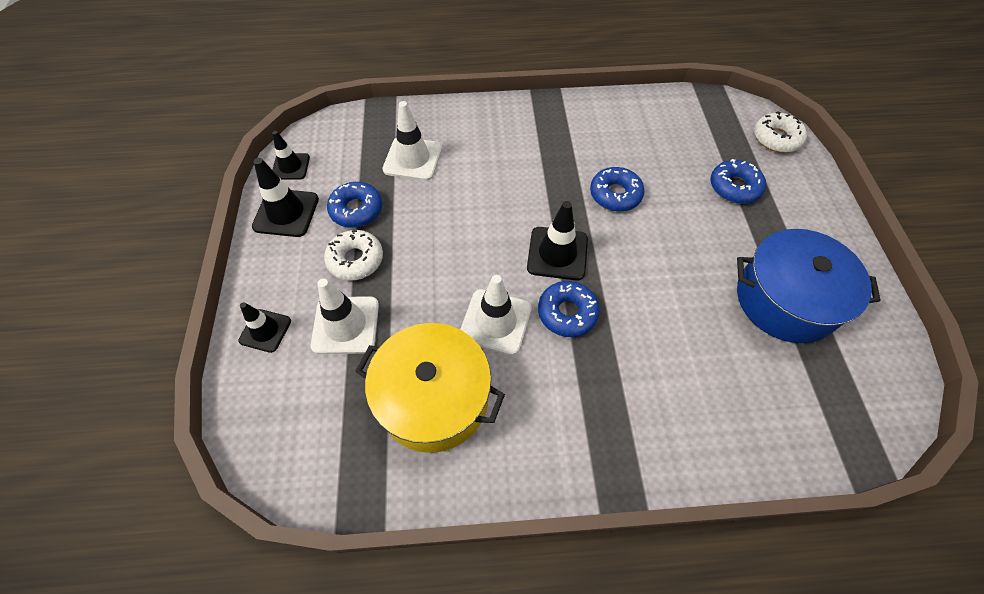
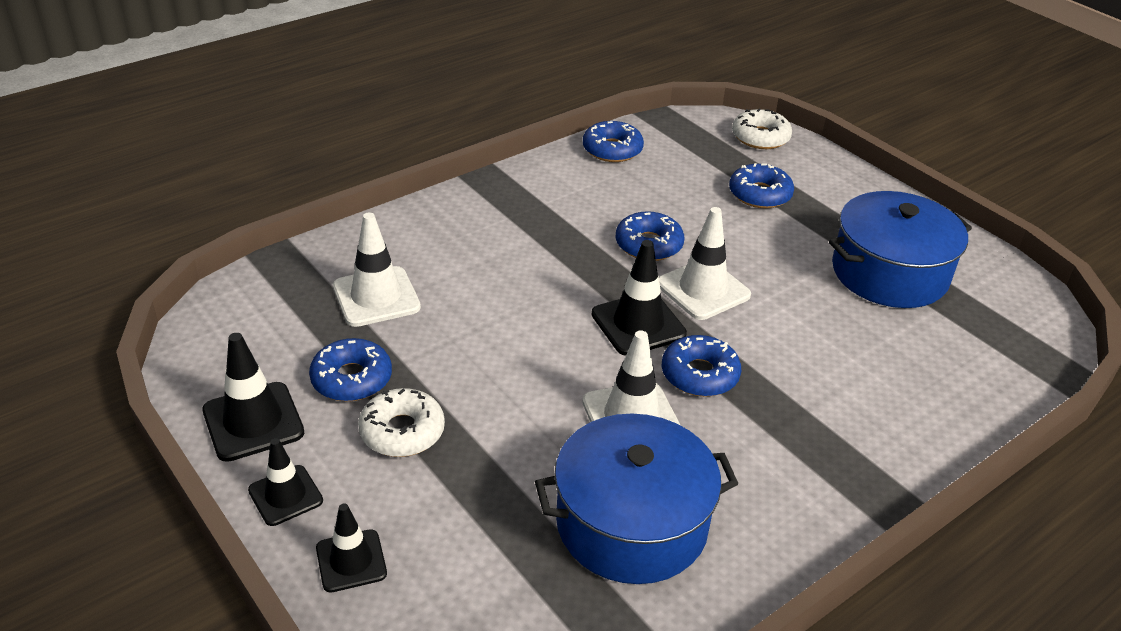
camera: 35 degrees left, 20 degrees down
(291, 166) = (208, 368): black traffic cone -> black traffic cone (285, 495)
(345, 325) = (455, 504): white traffic cone -> white traffic cone (703, 289)
(434, 398) = (631, 523): yellow pot -> blue pot
(651, 107) = (612, 150): none -> blue donut

